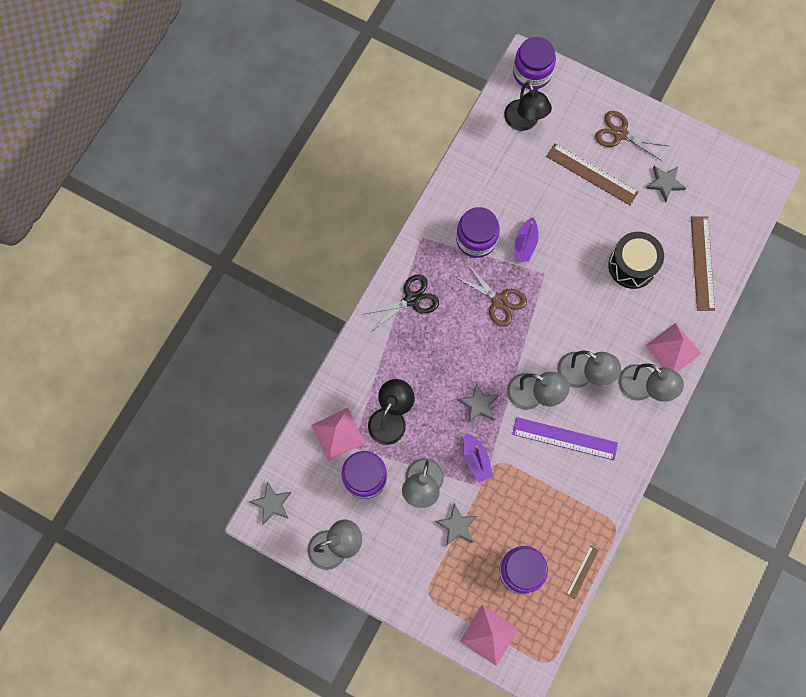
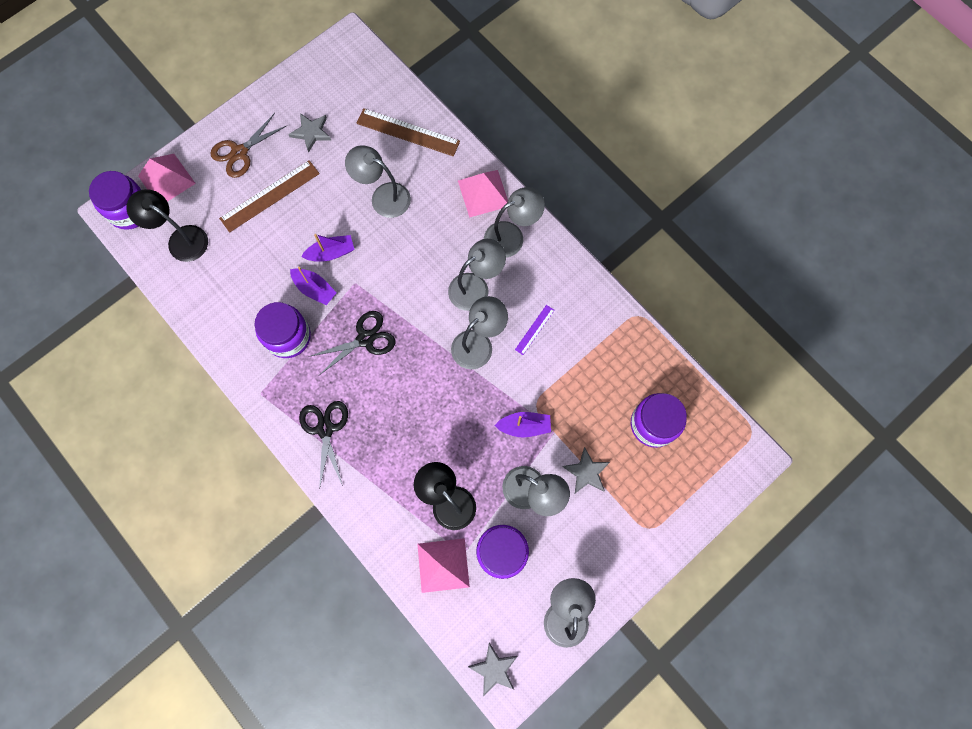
camera: 70 degrees left, 0 degrees up
(479, 404) = (467, 401): grey star -> none
(489, 635) = (708, 481): pink pyramid -> pink pyramid (167, 179)
(499, 301) = (365, 339): brown scissors -> black scissors
(524, 122) = (181, 239): black lamp -> black lamp turned 150 degrees counterclockwise
(562, 244) = (331, 253): none -> purple boat
(564, 438) = (534, 329): purple ruler -> purple ruler, size x0.51
(582, 572) = (673, 365): brown ruler -> none
(632, 266) = (383, 196): black drum -> grey lamp

